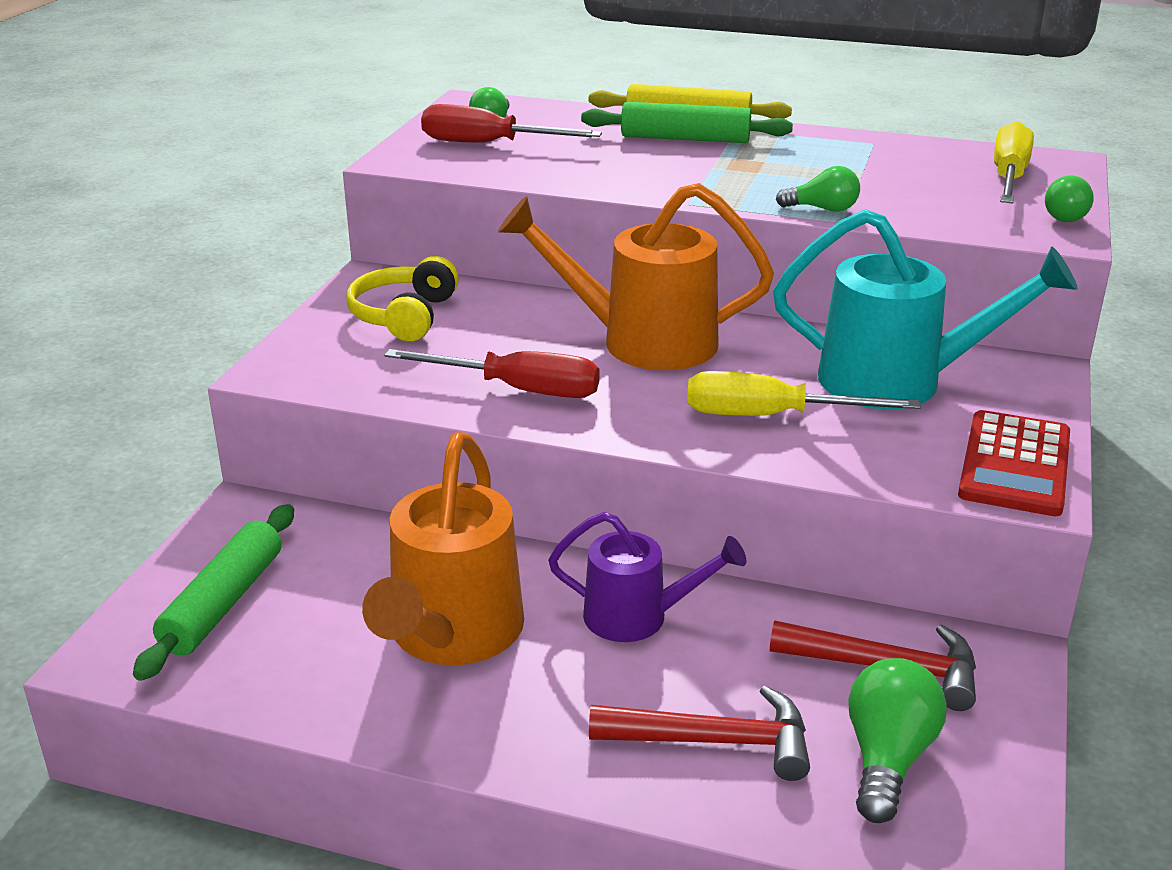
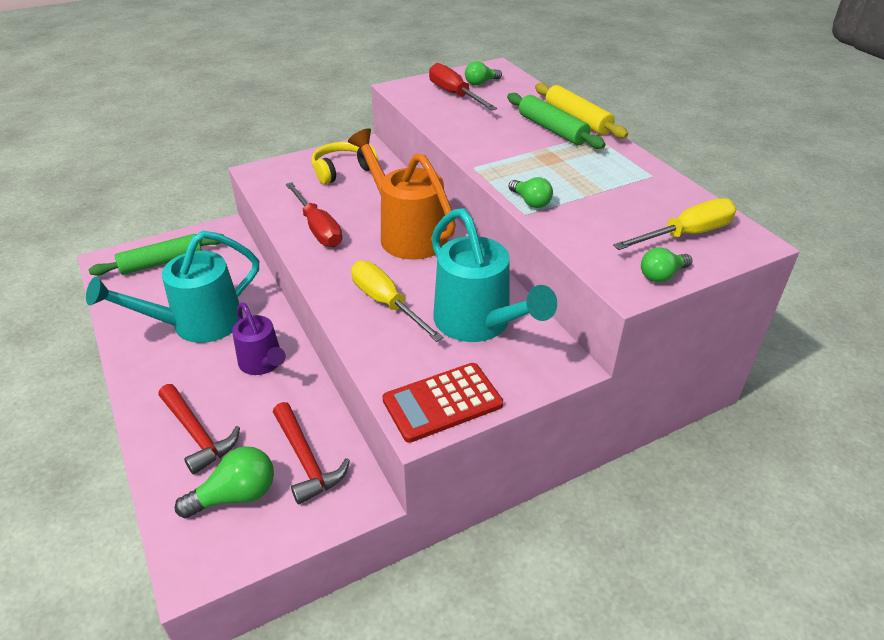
camera: 45 degrees right, 10 degrees up
(451, 637) = (196, 324): orange watering can -> turquoise watering can

